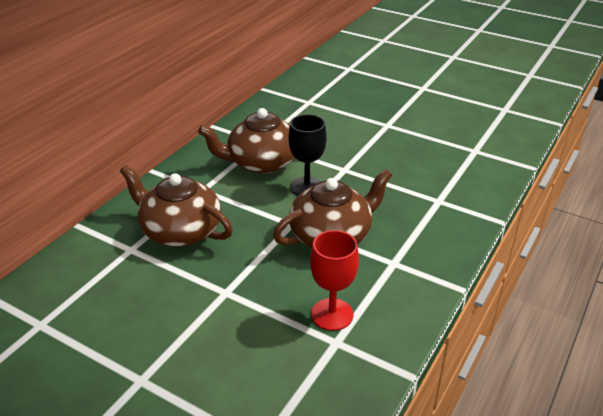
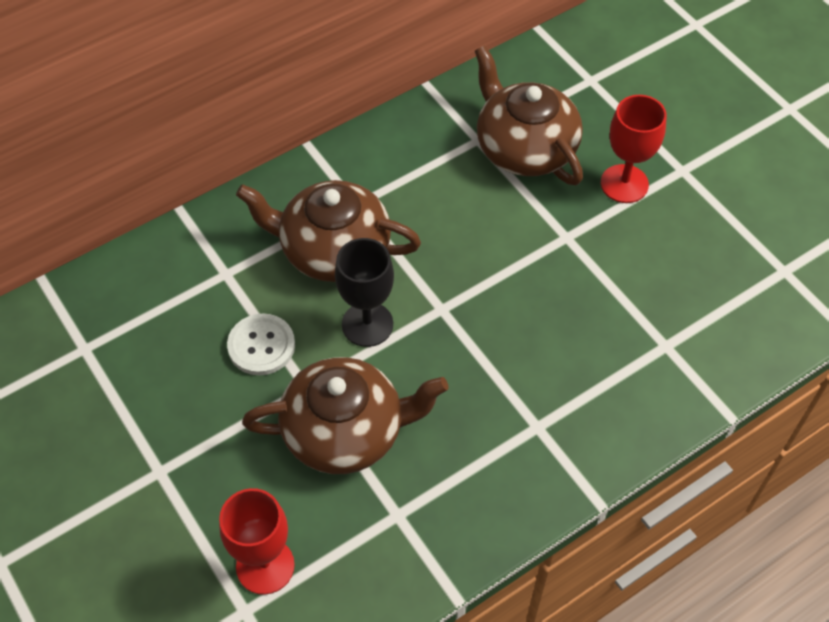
camera: 25 degrees right, 20 degrees up
(180, 231) = (158, 341): brown teapot -> brown teapot (524, 148)
(249, 214) = (261, 346): none -> white button
(399, 99) = (624, 184): none -> red goblet

